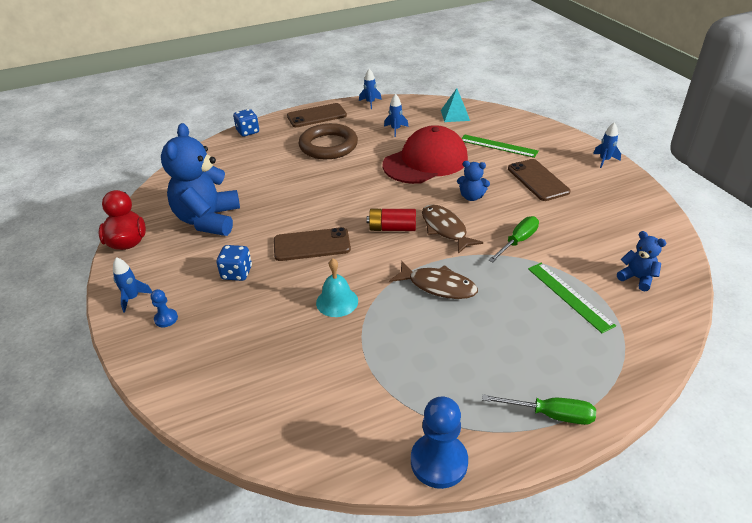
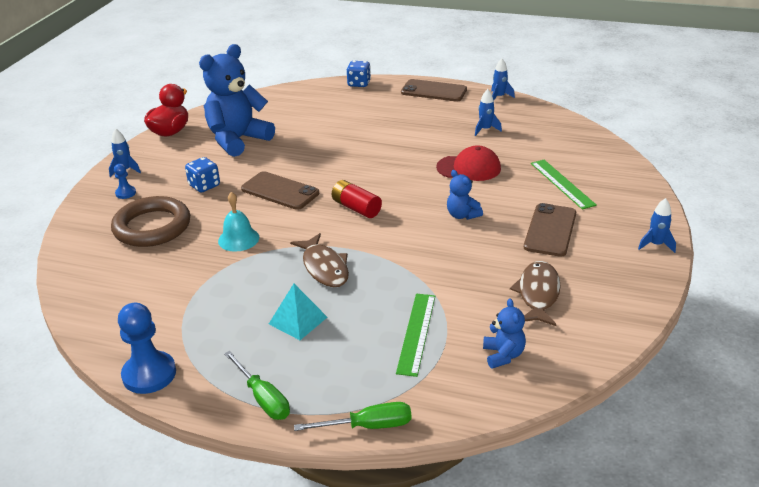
camera: 40 degrees right, 5 degrees down
(328, 146) = (405, 120): brown ring -> brown ring (152, 227)
(425, 161) = (469, 168): red cap -> red cap, size x0.62
(445, 229) = (398, 229): brown fish -> brown fish (538, 294)
(455, 115) = (564, 138): turquoise pyramid -> turquoise pyramid (298, 320)
(517, 241) = (443, 269): green screwdriver -> green screwdriver (368, 426)

